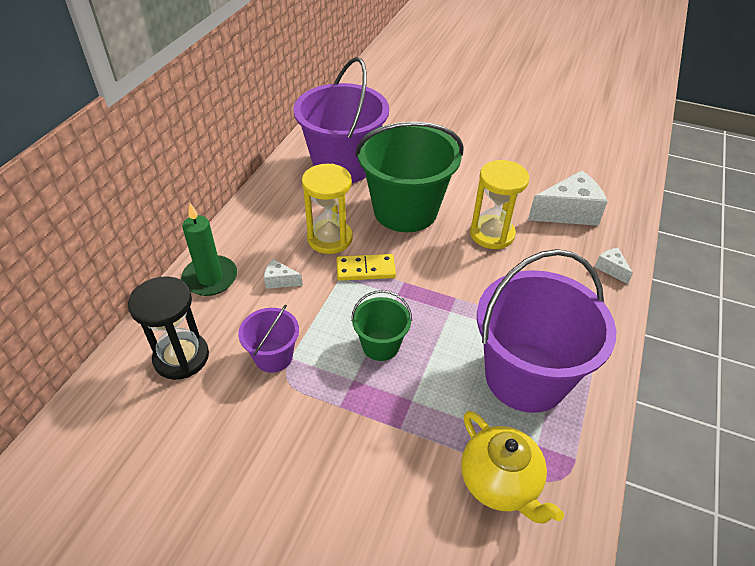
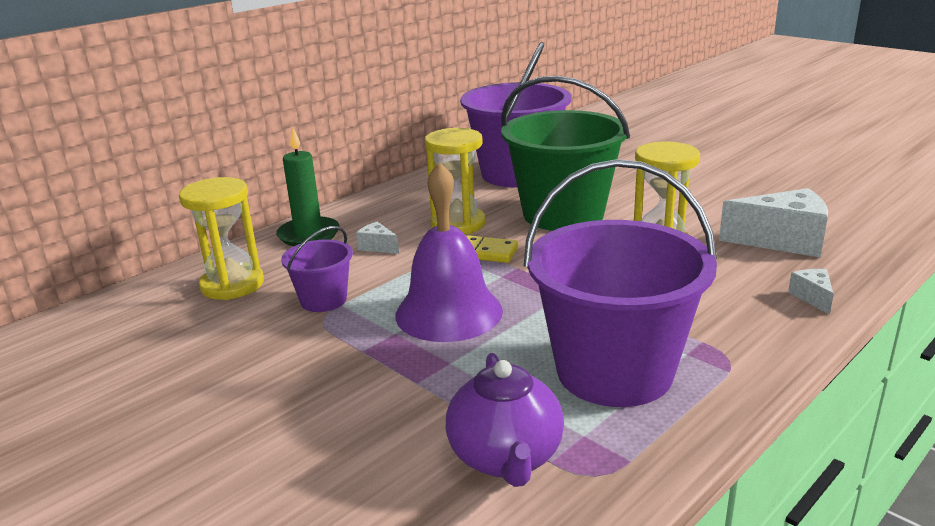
camera: 25 degrees right, 20 degrees down
(181, 357) = (232, 284): black hourglass -> yellow hourglass
(380, 345) = (449, 312): green bucket -> purple bell
(500, 483) = (506, 458): yellow teapot -> purple teapot

